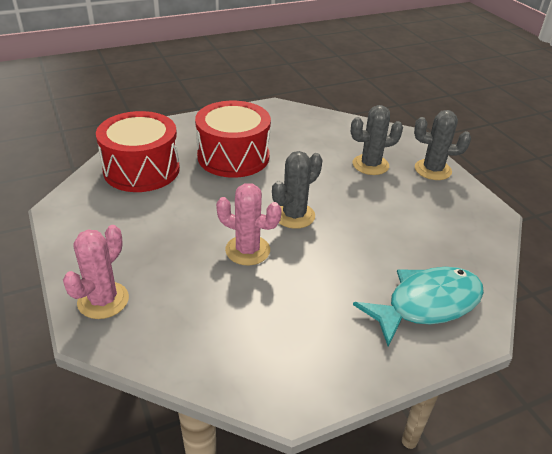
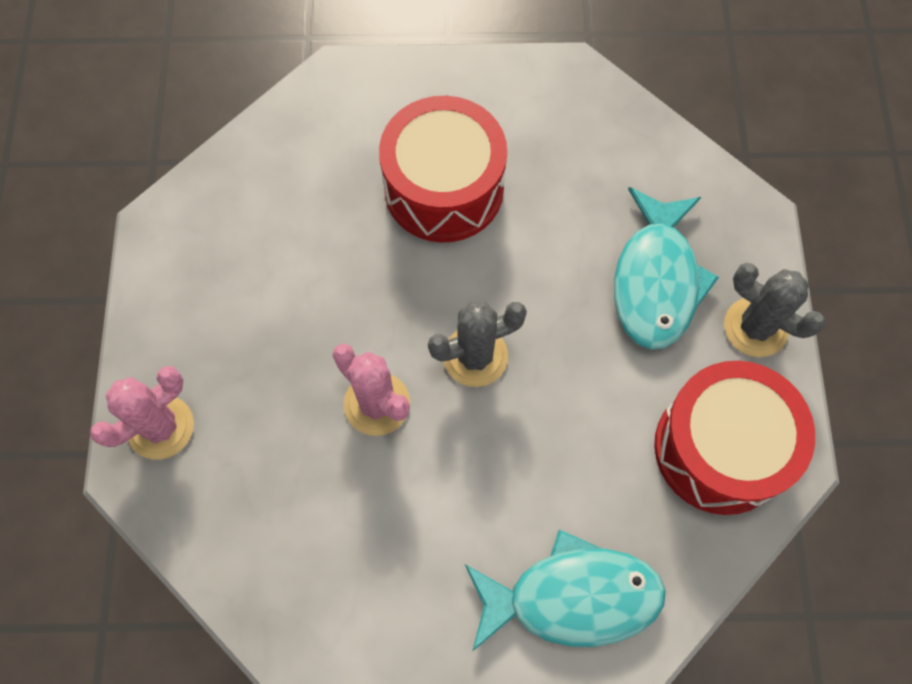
camera: 25 degrees right, 30 degrees up
(141, 170) = (294, 176): red drum -> red drum (720, 448)
(370, 165) = (656, 280): grey cactus -> turquoise fish

